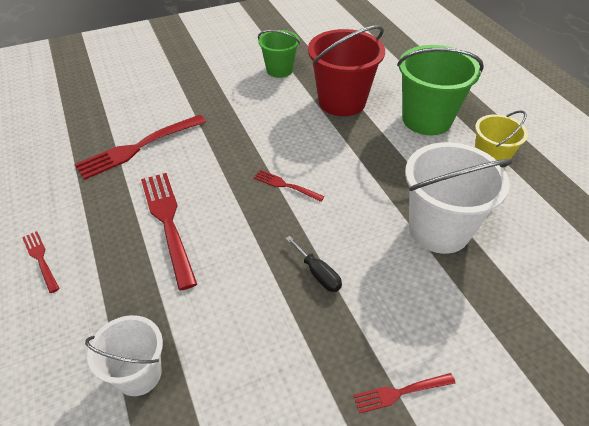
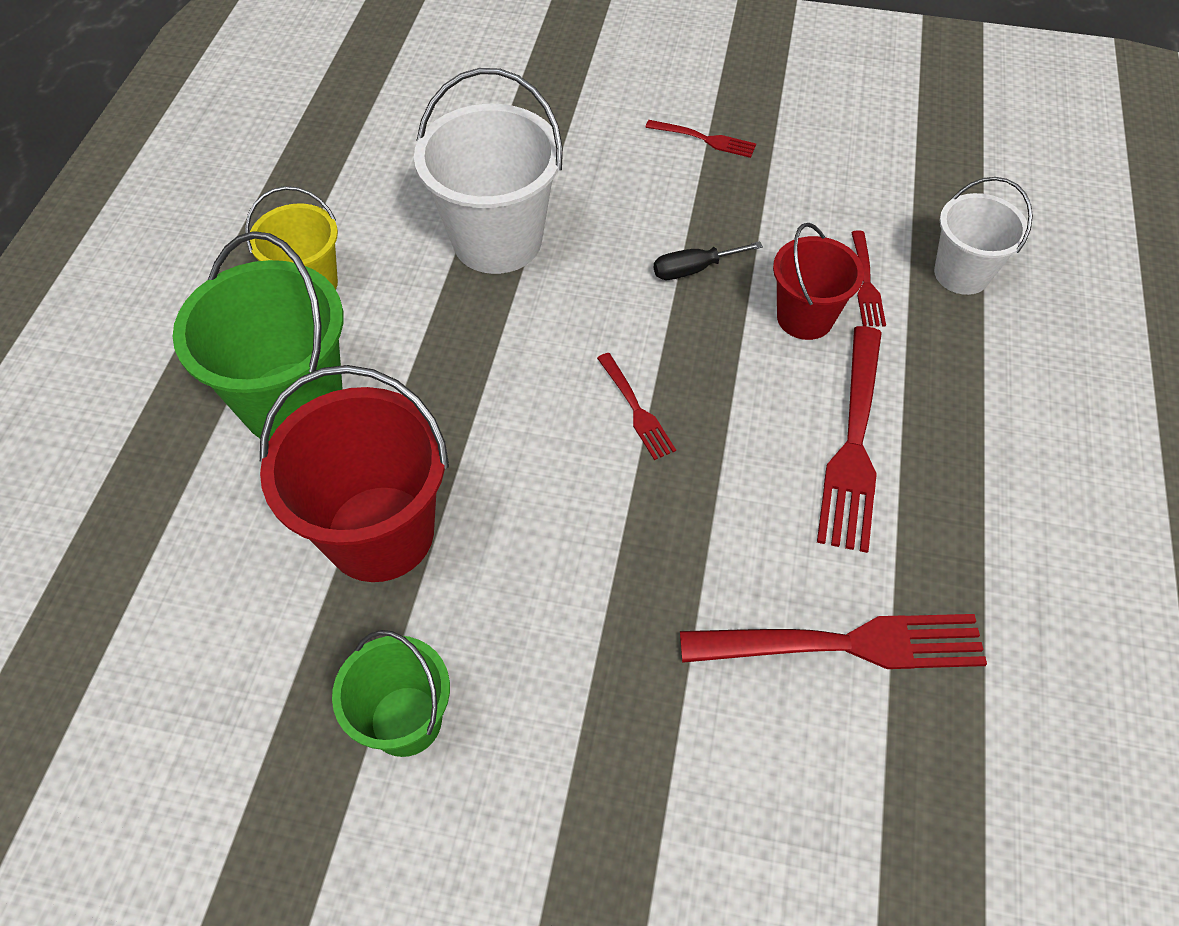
camera: 145 degrees left, 10 degrees up
(40, 259) = (1068, 483): red fork -> red fork (866, 283)
(231, 278) = (805, 317): none -> red bucket
(318, 273) = (693, 269): black screwdriver -> black screwdriver turned 105 degrees counterclockwise

